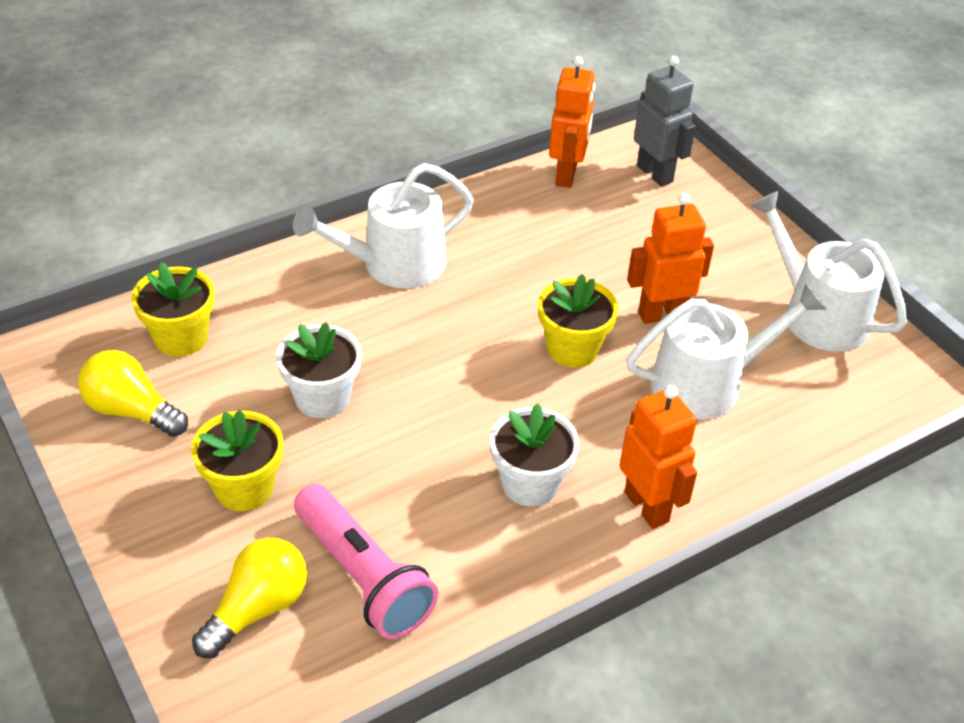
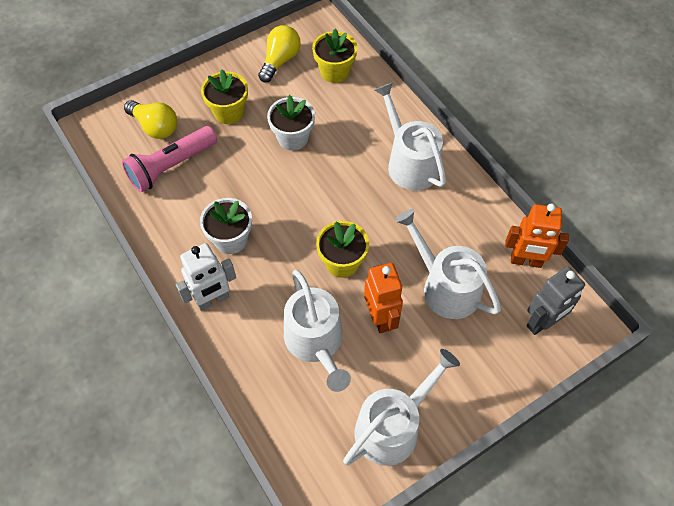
camera: 90 degrees right, 15 degrees up
(609, 248) = (446, 287): none -> white watering can
(647, 506) = (213, 300): orange robot -> white robot

